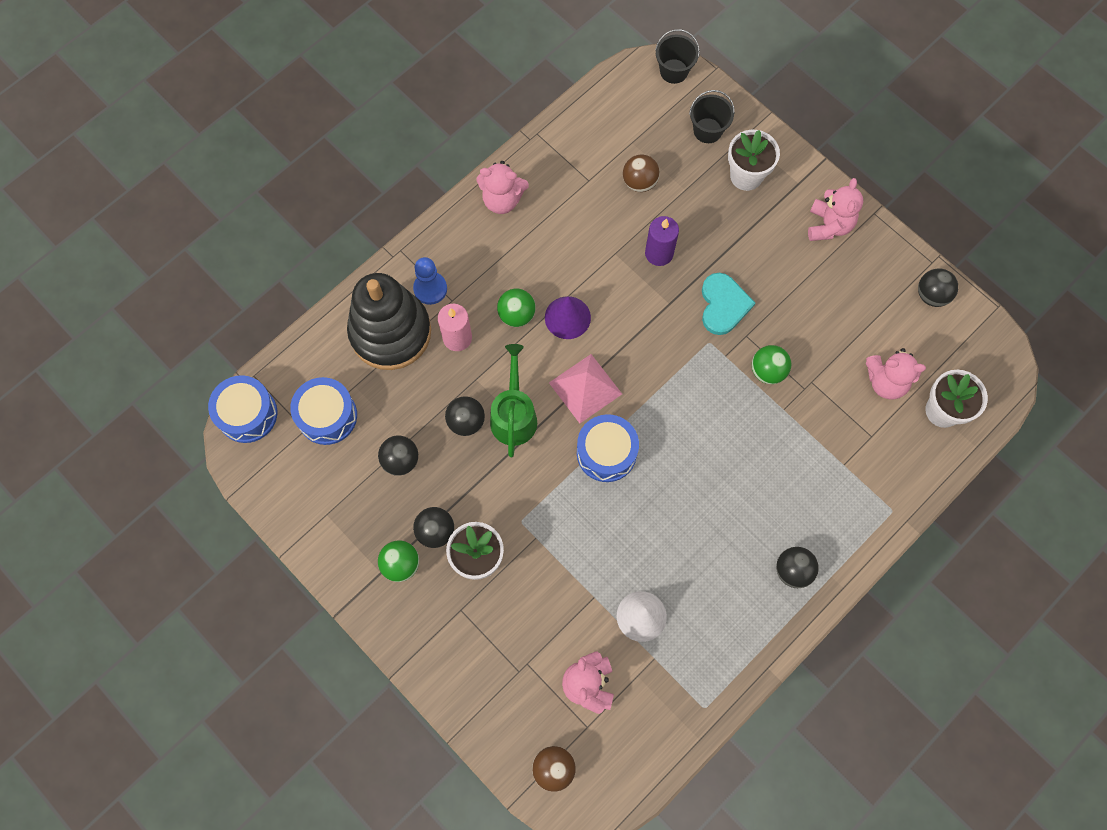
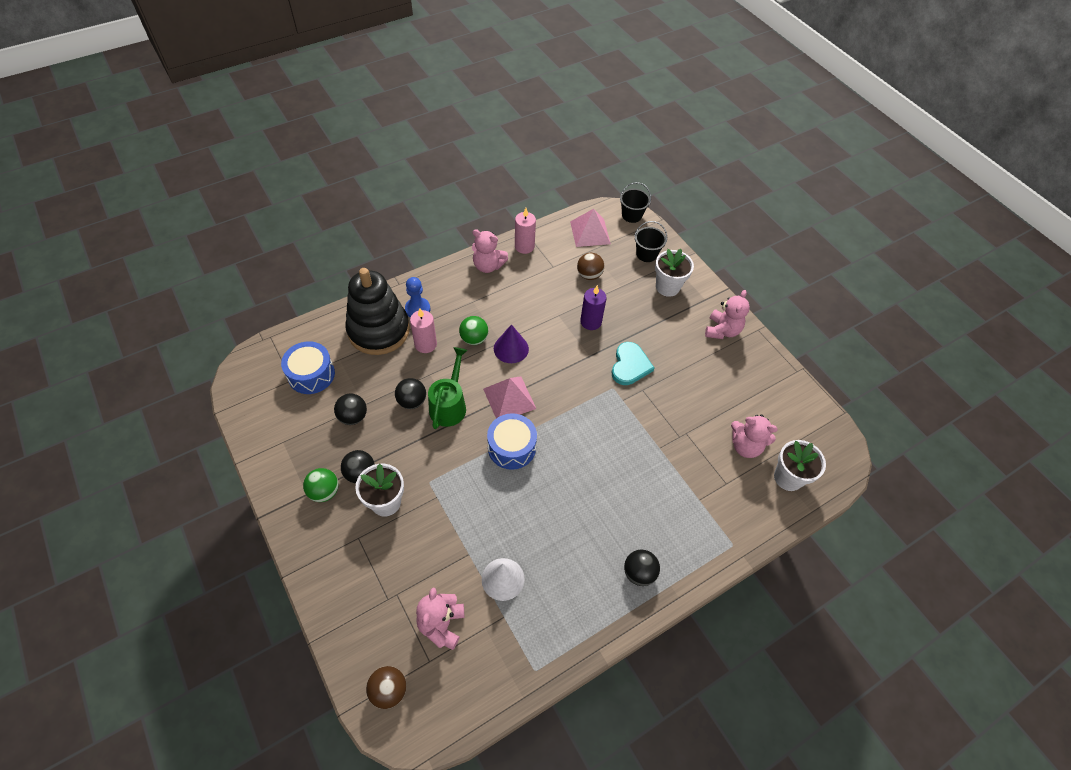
camera: 10 degrees right, 15 degrees down
(247, 414) = (254, 360): blue drum -> none
(542, 157) = (524, 246): none -> pink candle
(624, 113) = (590, 232): none -> pink pyramid
(767, 371) = (653, 418): green ball -> none
(931, 295) = (793, 393): black ball -> none

